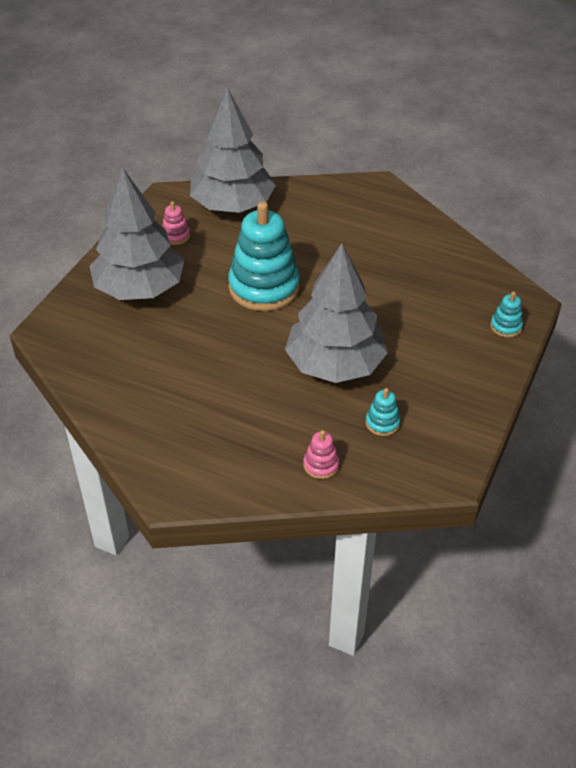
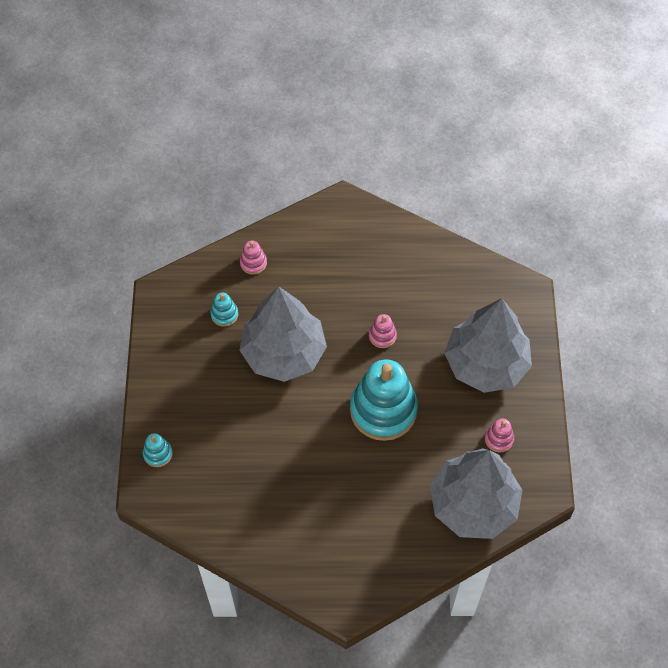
camera: 155 degrees right, 15 degrees up
(222, 344) = (382, 336): none -> pink stacking toy

